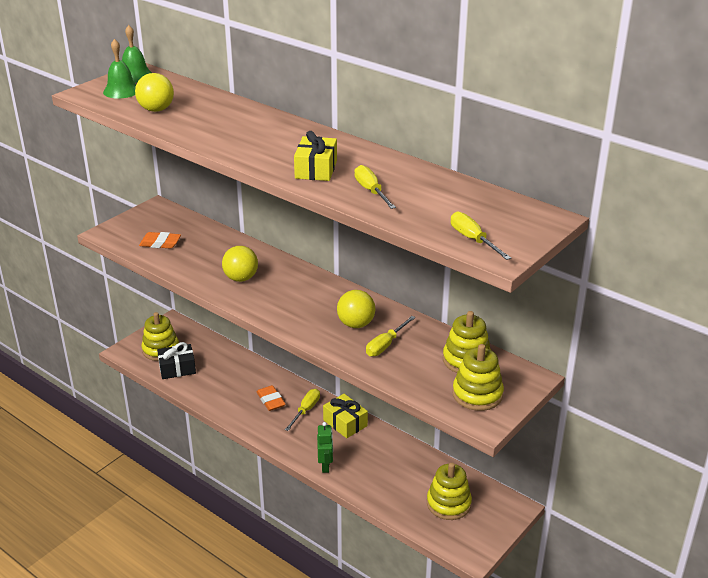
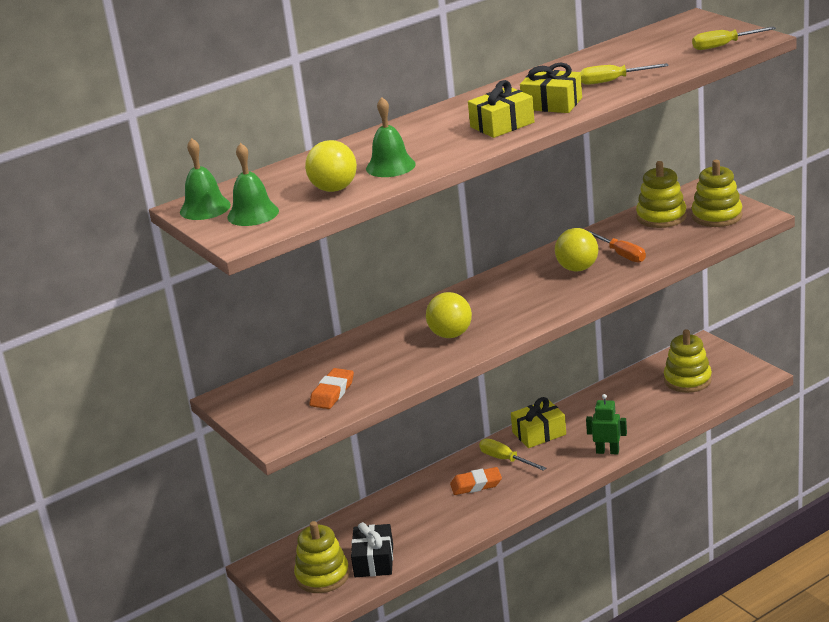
camera: 70 degrees left, 5 degrees down
(193, 123) = (390, 166): none -> green bell
(270, 154) = (502, 125): none -> yellow gift
(386, 345) = (621, 254): yellow screwdriver -> orange screwdriver

